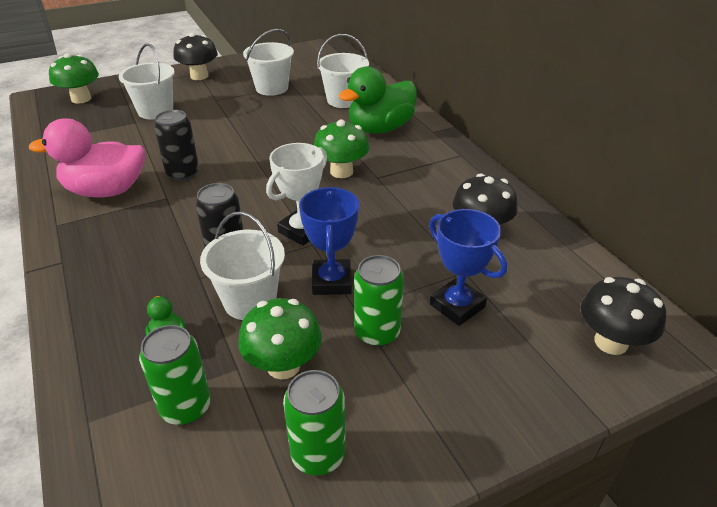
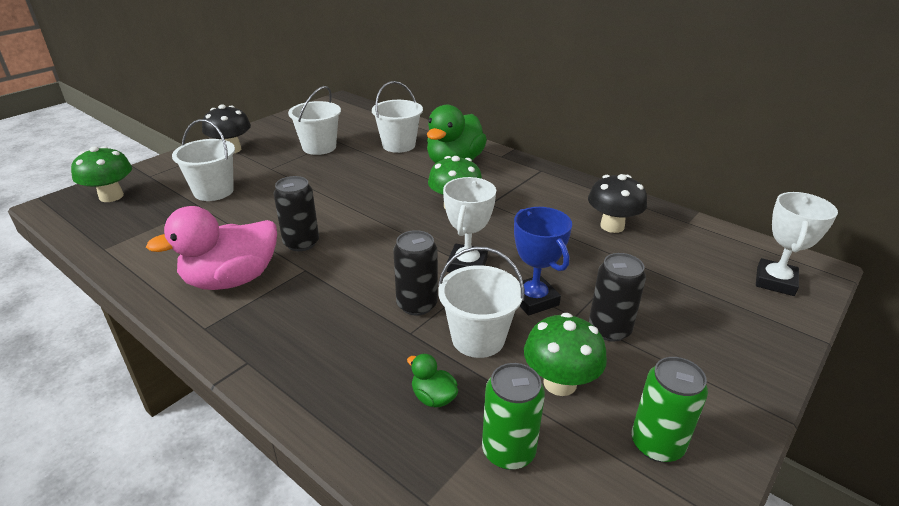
camera: 25 degrees left, 5 degrees down
(377, 333) = (609, 329): green can -> black can
(457, 306) = (649, 288): blue trophy -> none
(611, 342) = (775, 281): black mushroom -> white trophy

